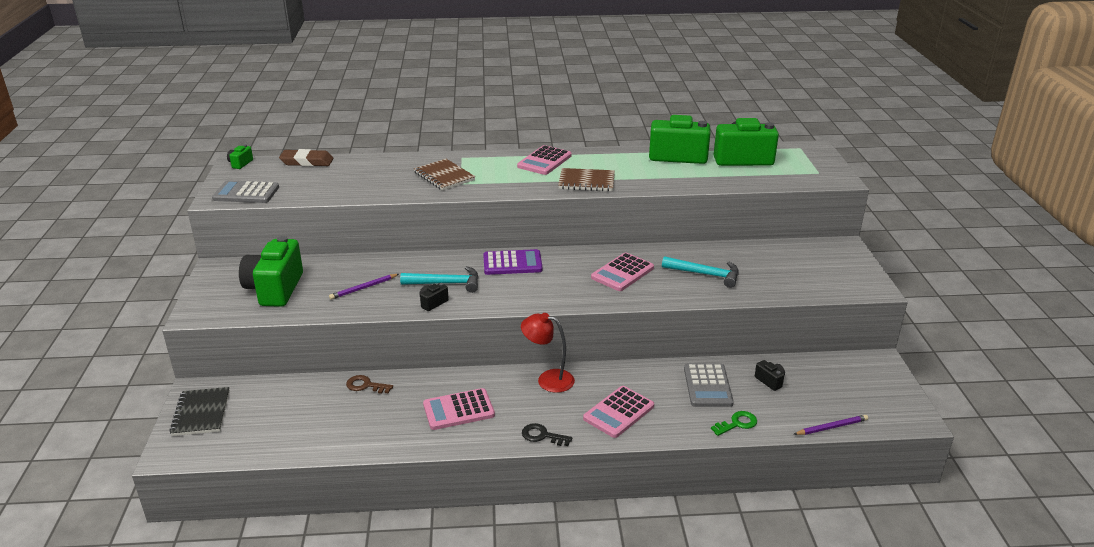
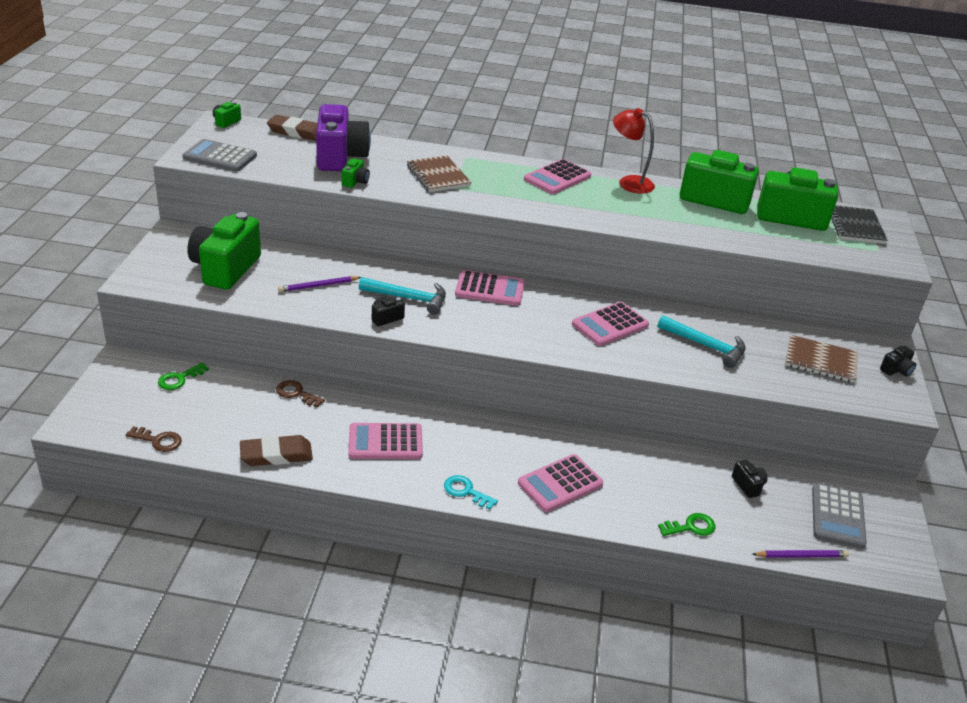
camera: 10 degrees right, 5 degrees up
(201, 413) = (119, 387): black notebook -> black notebook (855, 226)
(254, 451) = (158, 440): none -> brown key
(255, 395) = (179, 379): none -> green key
(353, 175) = (340, 157): none -> purple camera
(366, 441) = (276, 455): none -> brown eraser
(375, 193) = (355, 182): none -> green camera
(512, 263) = (490, 289): purple calculator -> pink calculator
(542, 436) = (466, 491): black key -> turquoise key
(548, 379) = (495, 429): red lamp -> red lamp (629, 182)
(586, 182) = (596, 211): brown notebook -> brown notebook (820, 361)
(707, 386) = (673, 475): grey calculator -> grey calculator (837, 516)
(859, 264) = (896, 370): none -> black camera

